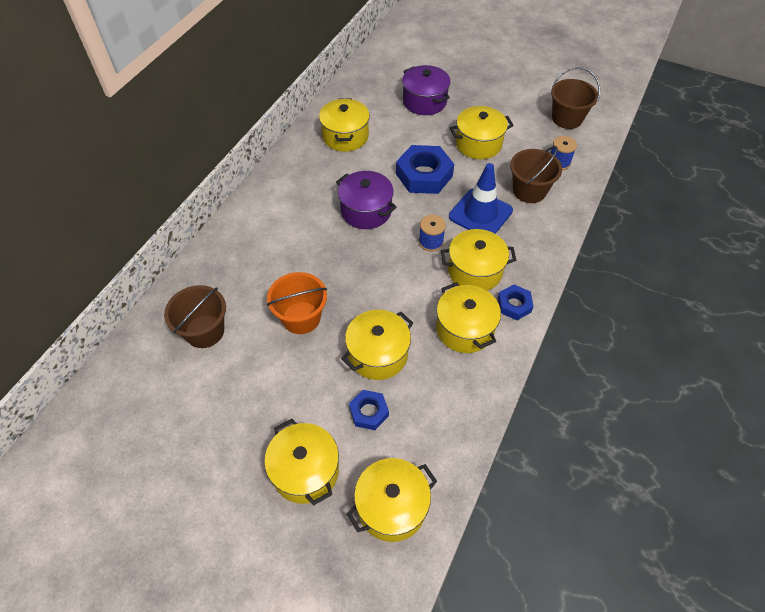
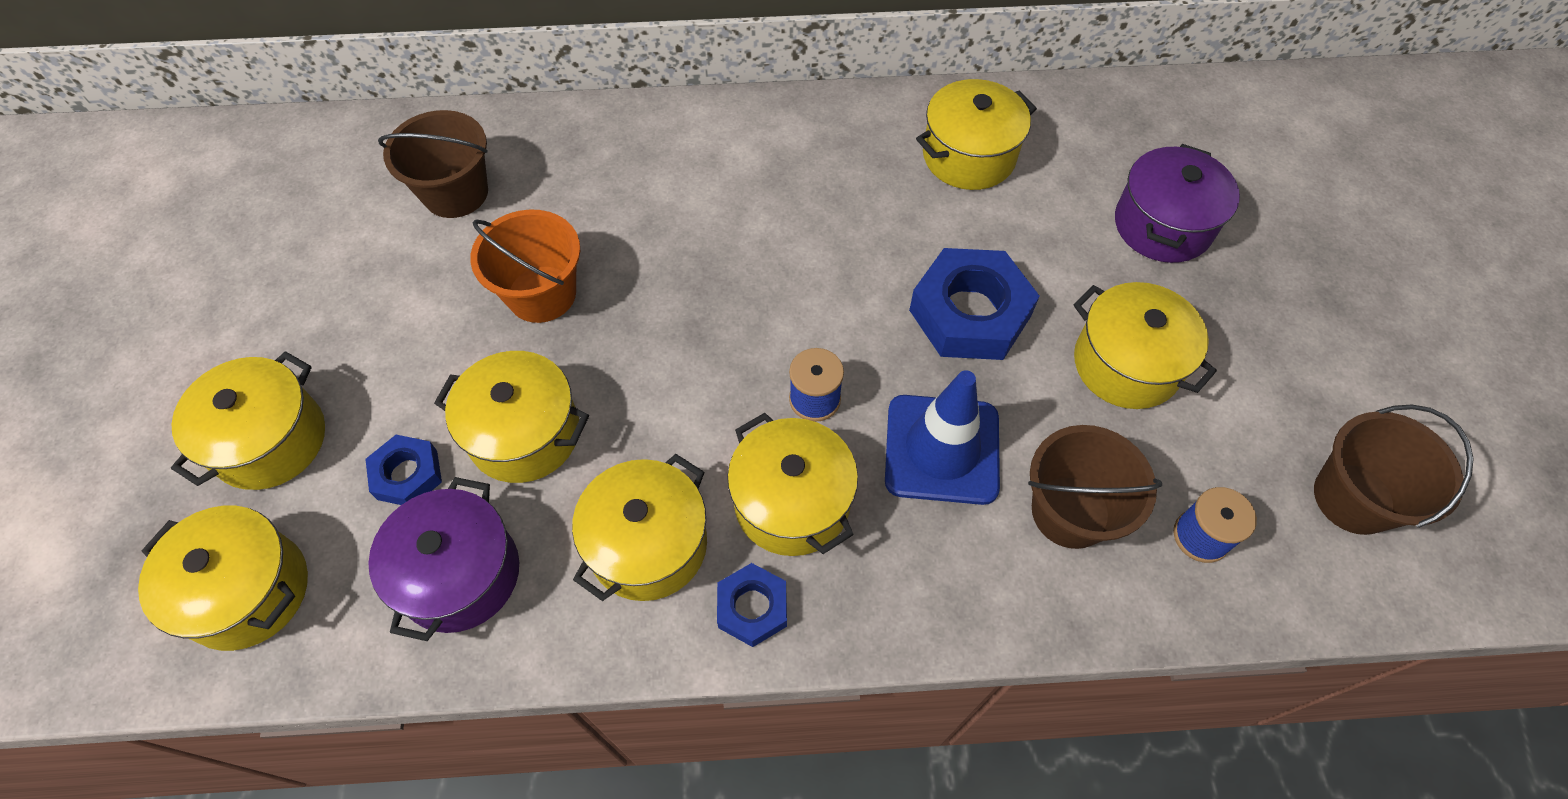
camera: 60 degrees right, 5 degrees up
(366, 211) = (819, 269): purple pot -> purple pot (460, 574)

